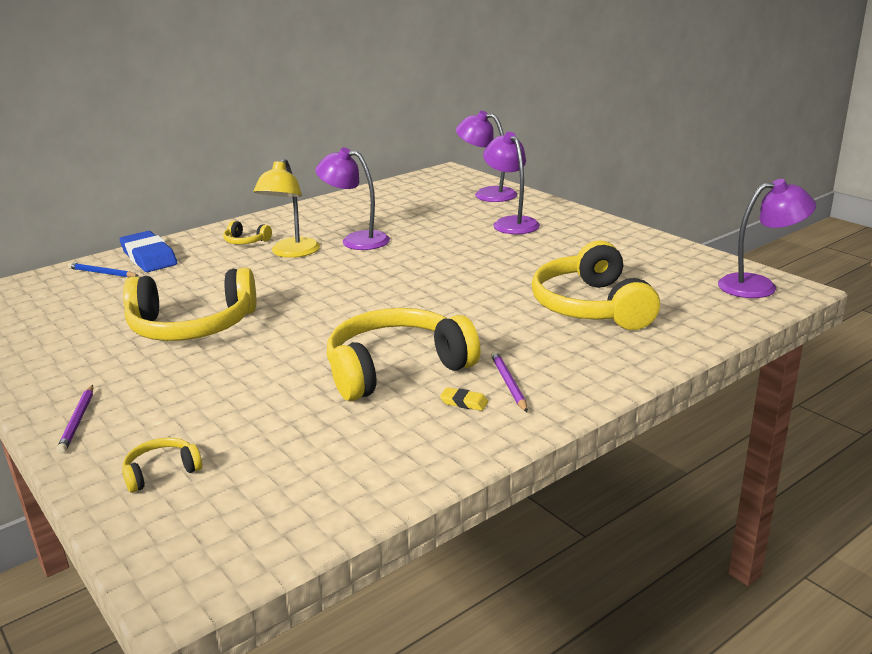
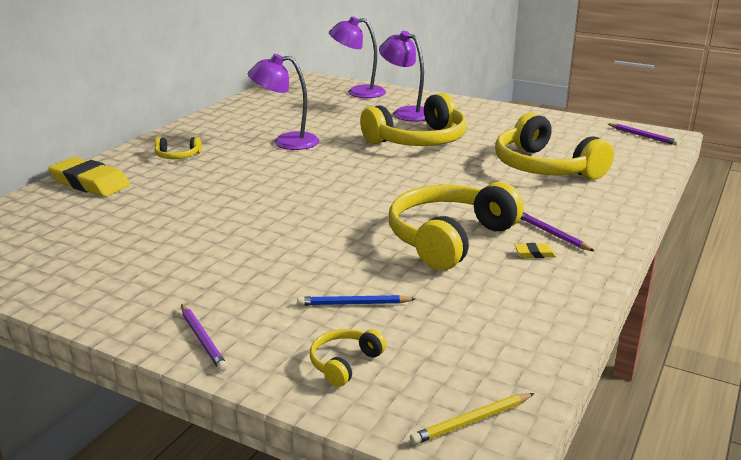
camera: 25 degrees left, 0 degrees up
(102, 273) = (54, 204): blue pencil -> blue pencil (353, 304)
(149, 257) = (90, 183): blue eraser -> yellow eraser
(192, 326) = (216, 237): yellow headphones -> yellow headphones (419, 140)
(203, 558) = (471, 421): none -> yellow pencil
(291, 253) = (237, 160): yellow lamp -> none
(759, 286) = (643, 136): purple lamp -> purple pencil

